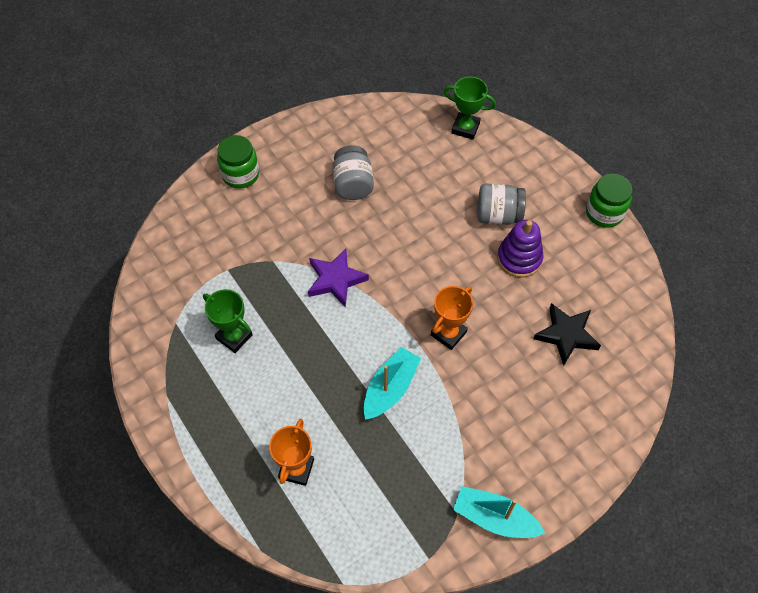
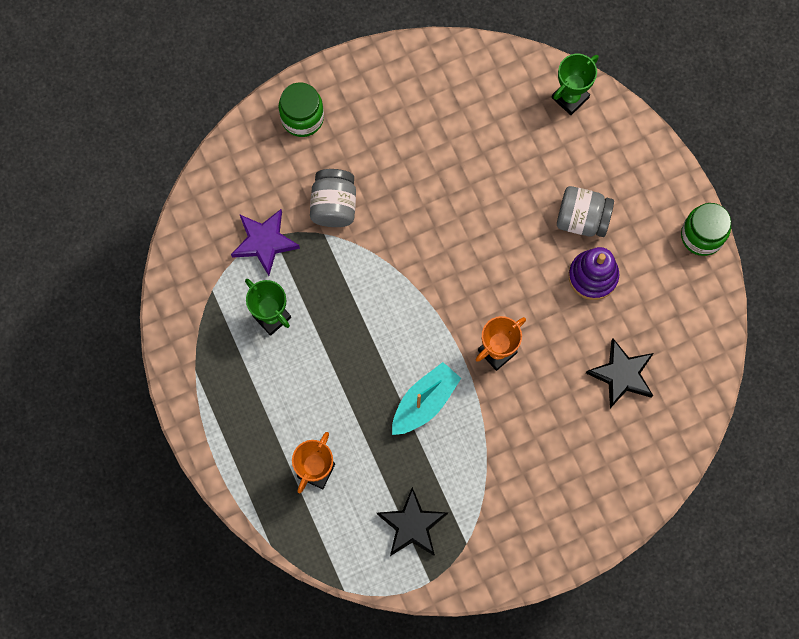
camera: 10 degrees right, 15 degrees up
(335, 280) = (388, 268): purple star -> purple star (264, 242)
(353, 184) = (427, 152): grey jar -> grey jar (334, 205)
(400, 505) = (412, 525): none -> black star
(465, 128) = (570, 97): green trophy -> green trophy turned 75 degrees counterclockwise
(495, 518) = (502, 554): turquoise boat -> none

